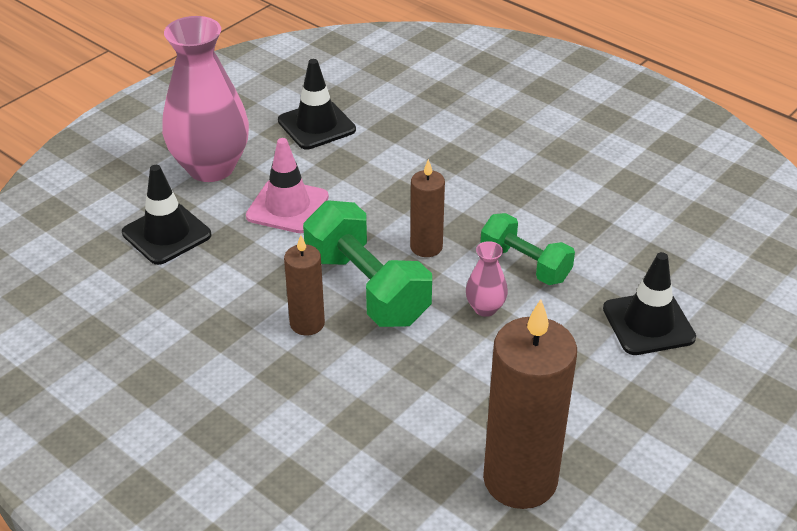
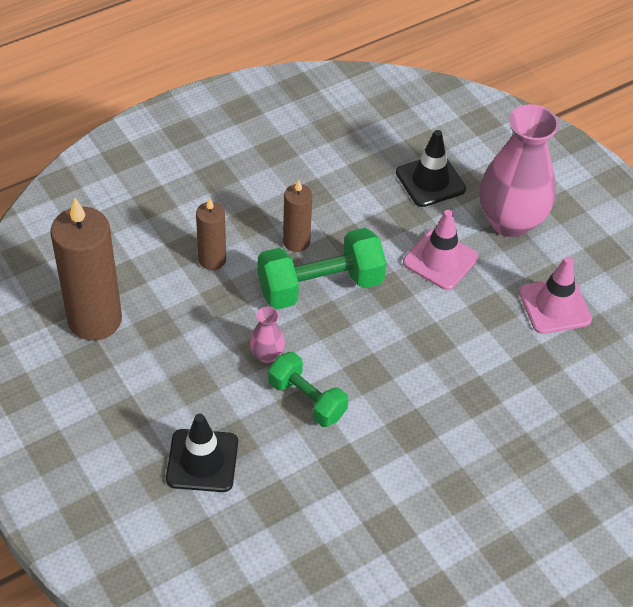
camera: 105 degrees right, 10 degrees up
(316, 125) = (554, 306): black traffic cone -> pink traffic cone
(426, 247) = (355, 338): brown candle -> brown candle (212, 260)
(525, 265) = (307, 400): green dumbbell -> green dumbbell turned 75 degrees clockwise

